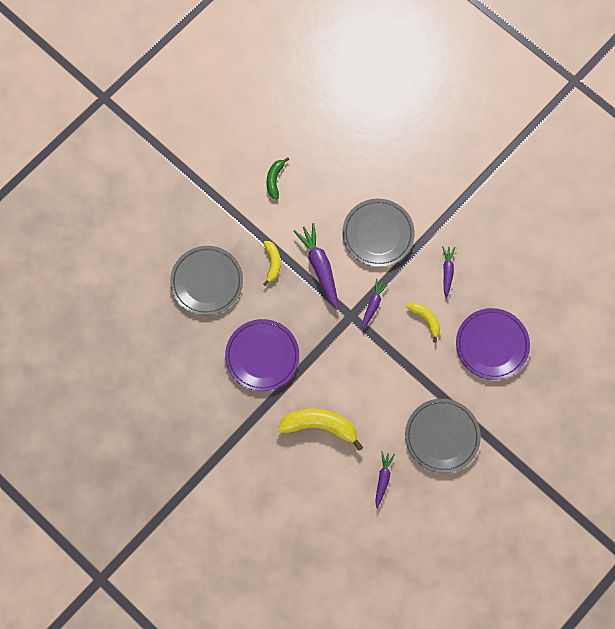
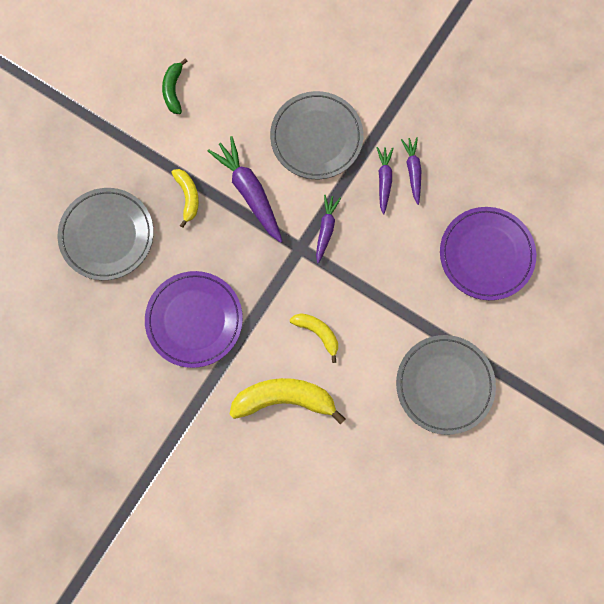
camera: 10 degrees left, 5 degrees up
(383, 479) = (378, 455): purple carrot -> purple carrot (384, 180)
(426, 319) = (396, 236): yellow banana -> yellow banana (318, 333)

